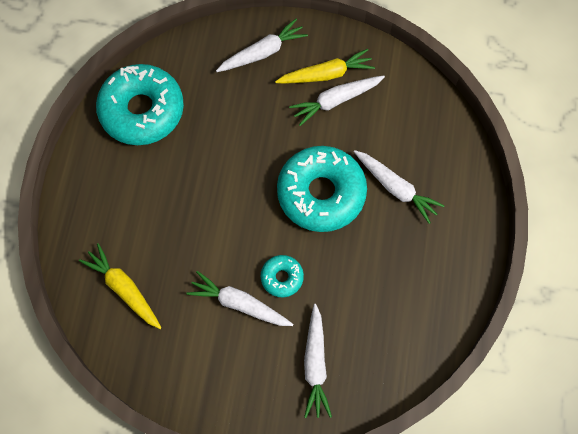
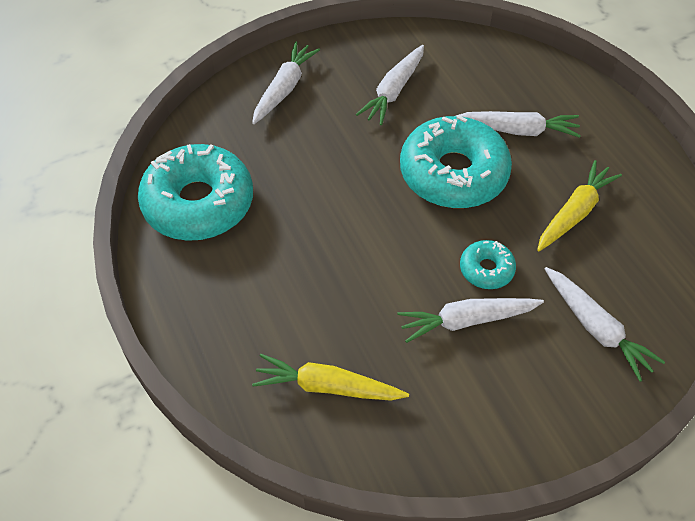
camera: 35 degrees left, 15 degrees down
(326, 74) = (364, 75): yellow carrot -> yellow carrot (574, 212)

